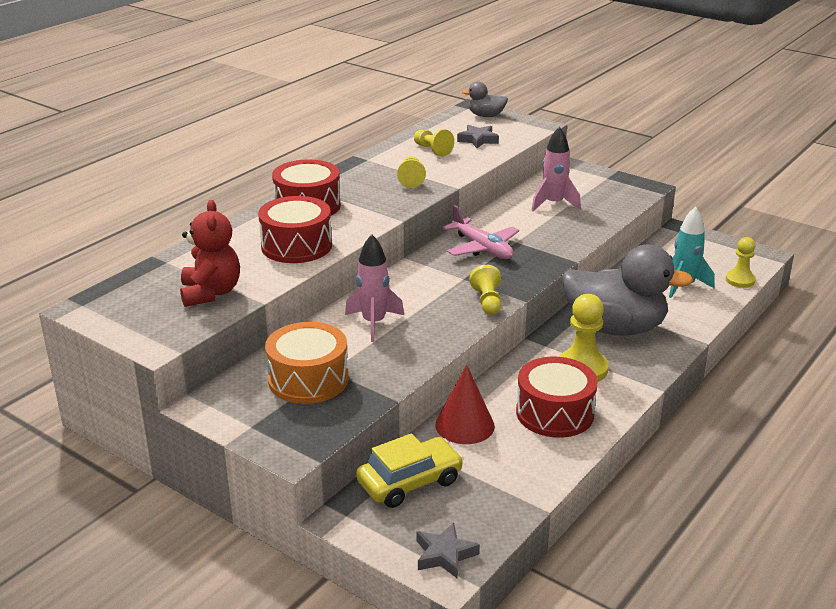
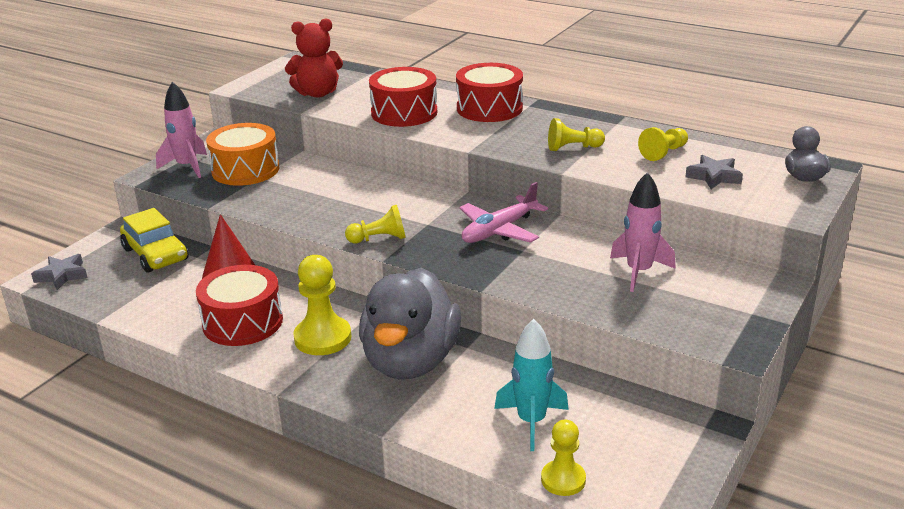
camera: 85 degrees right, 0 degrees up
(374, 323) = (335, 187): pink rocket -> pink rocket (187, 167)

